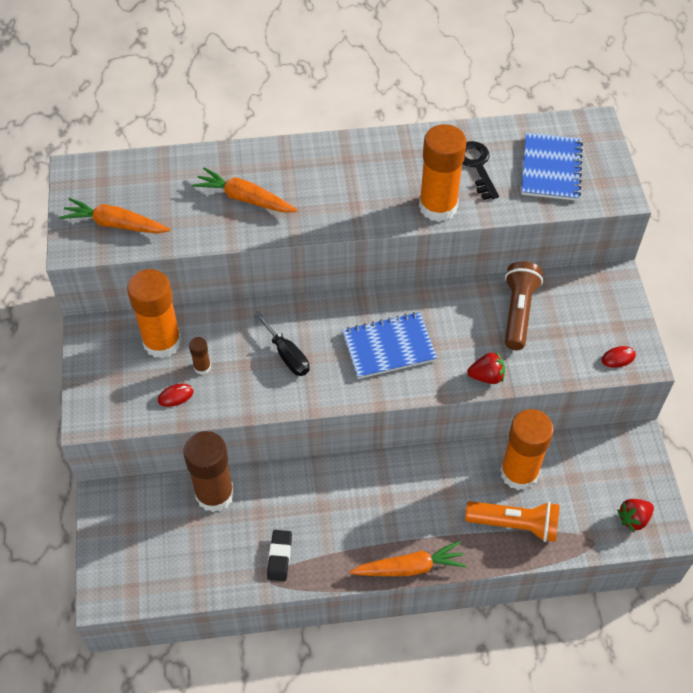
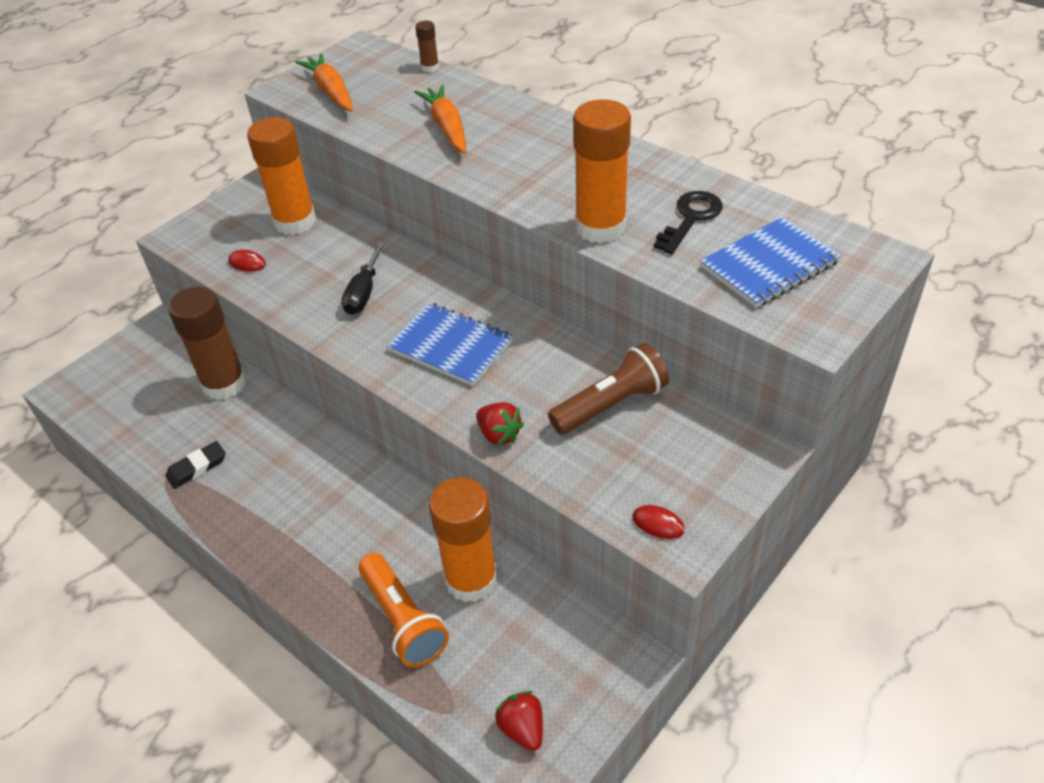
camera: 50 degrees right, 10 degrees down
(202, 367) = (294, 257): brown glue stick -> brown glue stick (430, 67)
(409, 567) = (269, 568): orange carrot -> none
(633, 519) = (522, 729): red strawberry -> red strawberry turned 45 degrees clockwise

